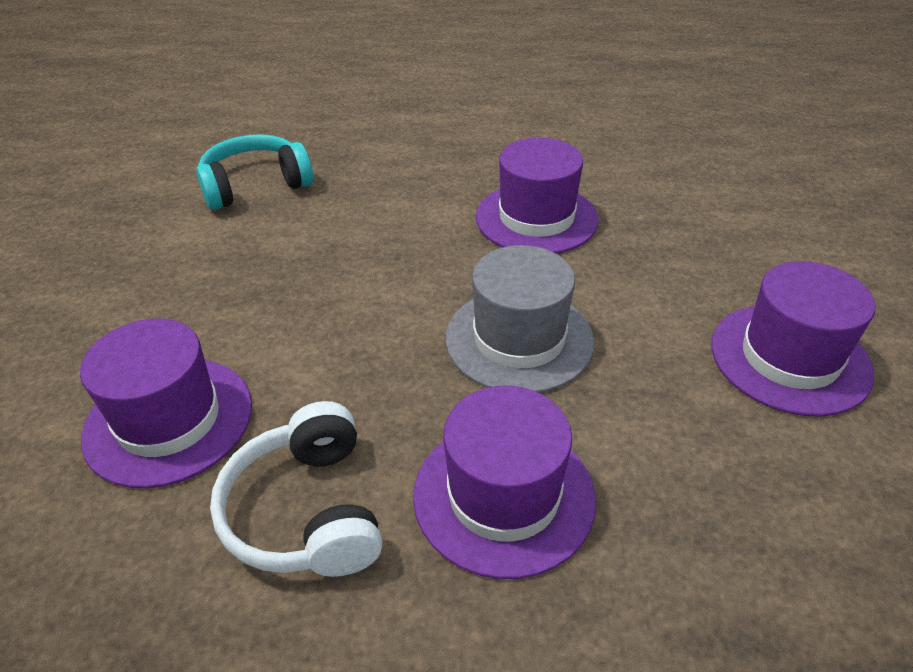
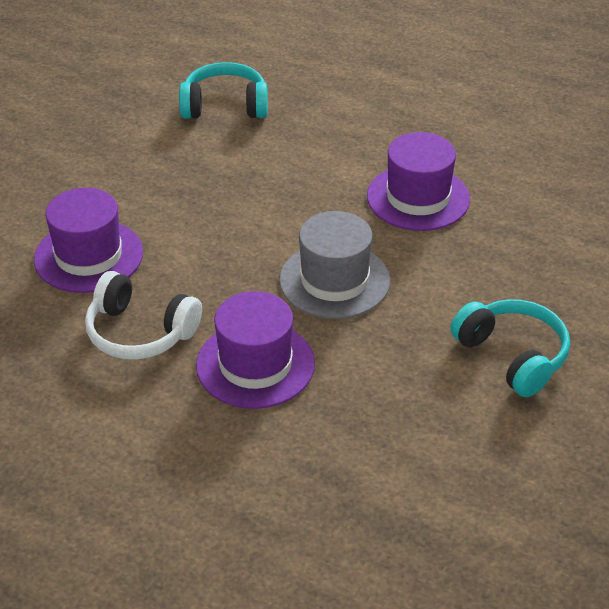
camera: 25 degrees right, 0 degrees up
(307, 511) = (140, 332): white headphones -> white headphones turned 75 degrees counterclockwise
(789, 358) = (512, 356): purple hat -> turquoise headphones

